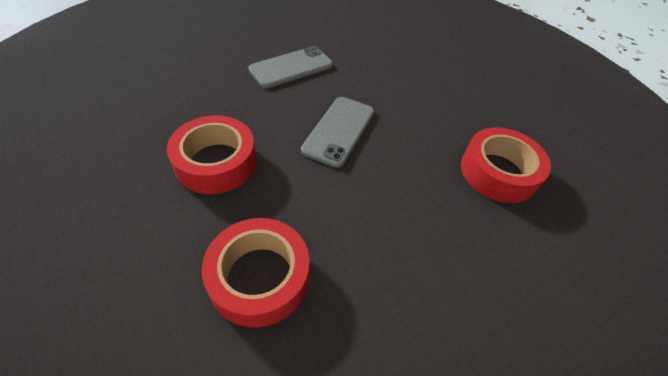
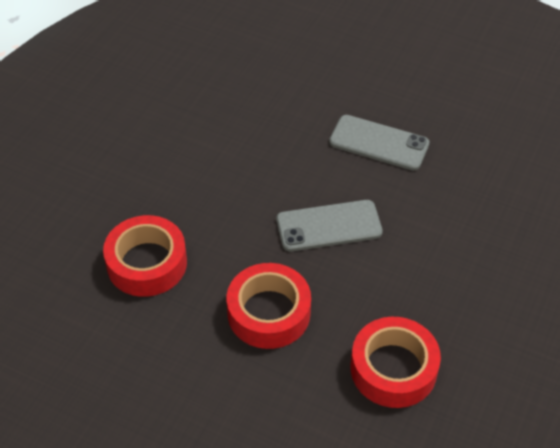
camera: 60 degrees right, 0 degrees up
(216, 162) = (217, 174): red tape -> red tape (269, 313)

